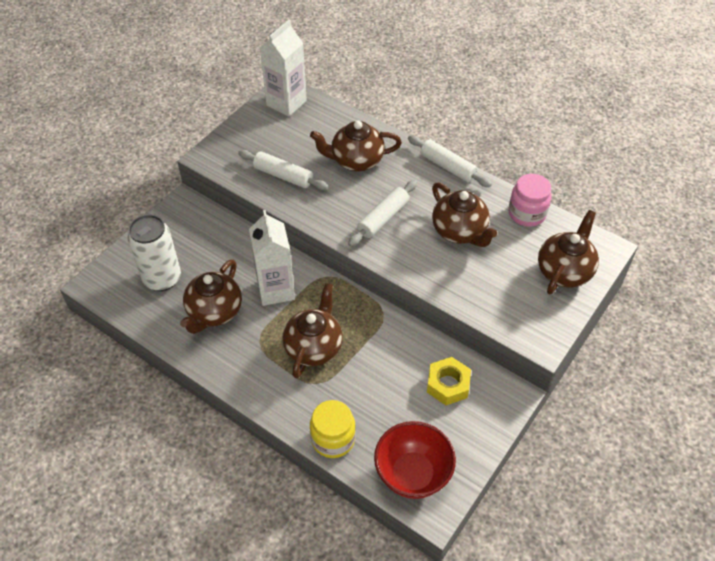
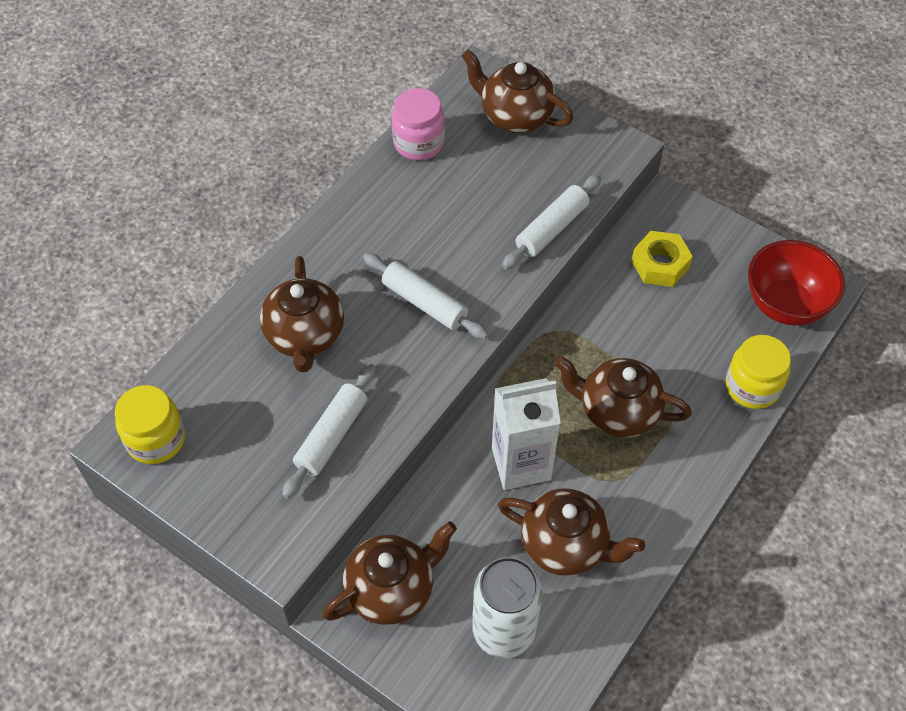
camera: 90 degrees left, 5 degrees up
(286, 103) = (156, 439): white carton -> yellow jar
(447, 167) = (326, 223): white rolling pin -> white rolling pin (551, 229)
(460, 231) = (450, 216): brown teapot -> brown teapot (392, 589)

